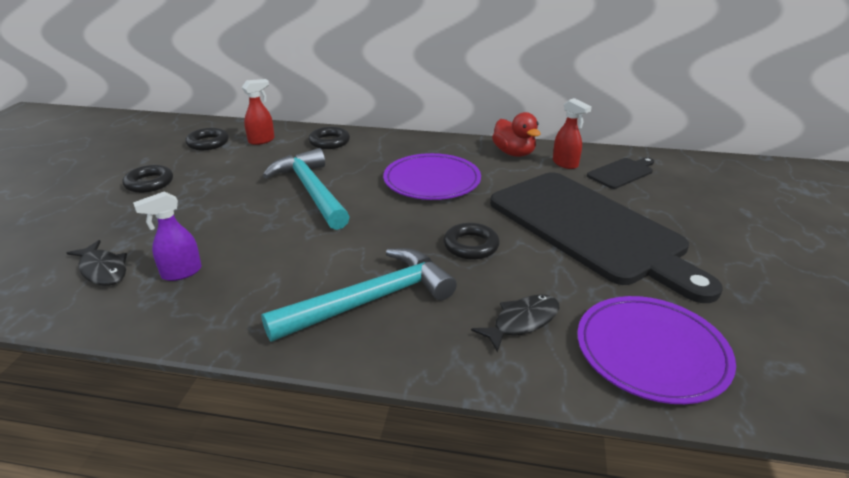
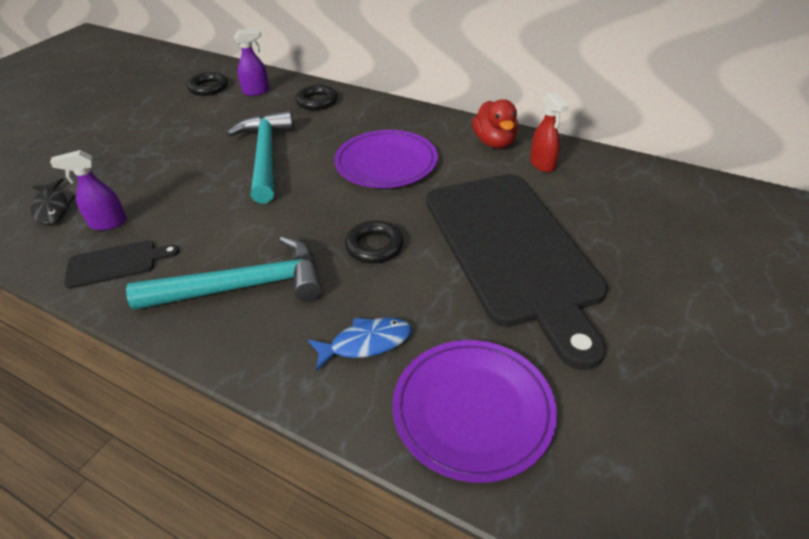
camera: 20 degrees right, 10 degrees up
(149, 183) = (136, 125): black ring -> none
(262, 140) = (256, 91): red spray bottle -> purple spray bottle
(522, 322) = (366, 343): black fish -> blue fish
(622, 173) = (600, 186): black cutting board -> black cutting board (116, 263)

